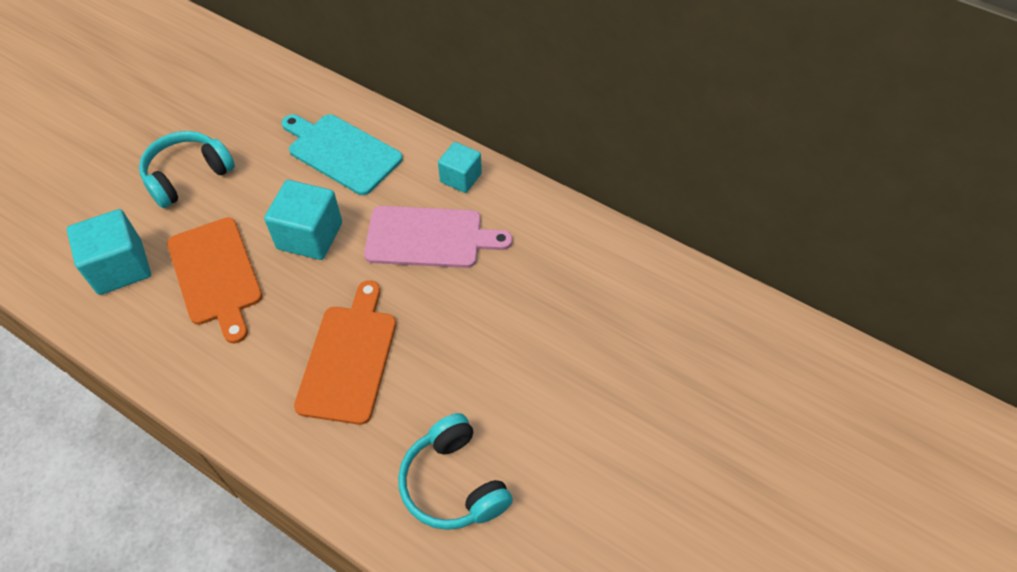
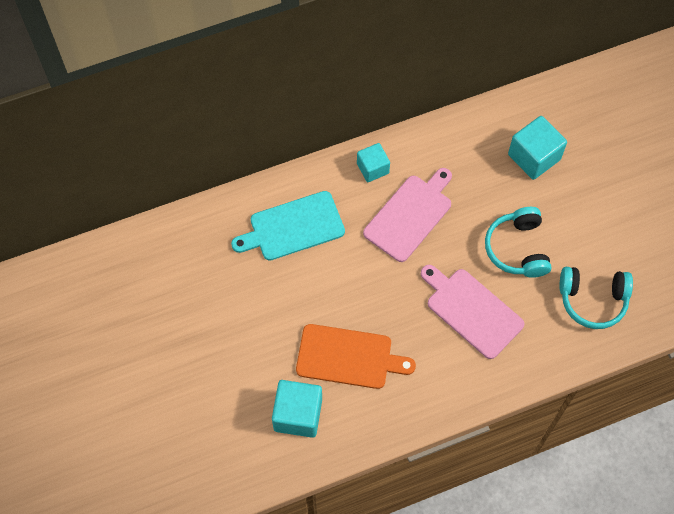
camera: 55 degrees left, 10 degrees up
(188, 176) = (240, 336): turquoise headphones -> turquoise headphones (517, 249)
(310, 236) = (356, 285): turquoise cube -> turquoise cube (534, 157)
(349, 358) = (471, 310): orange cutting board -> pink cutting board

